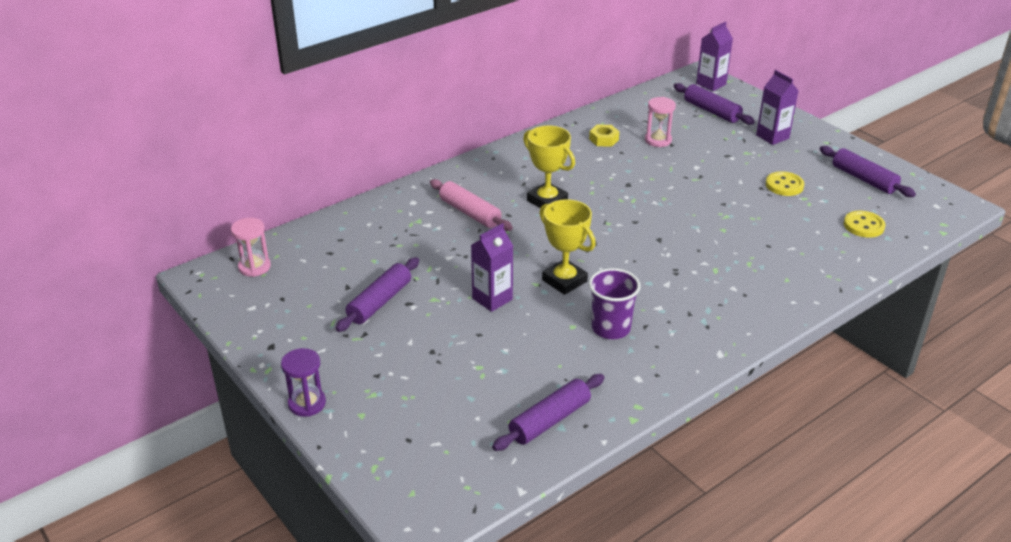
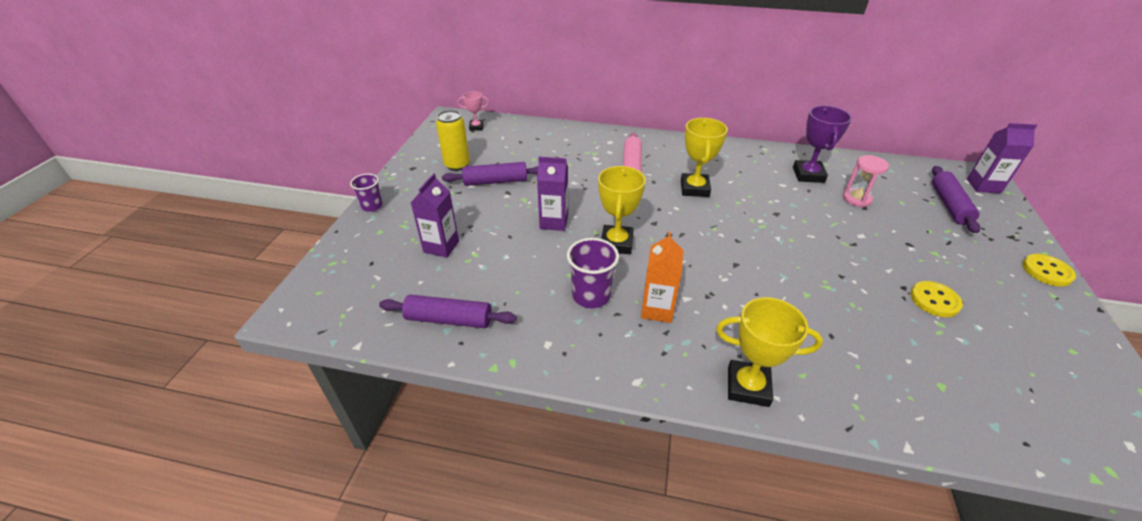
camera: 50 degrees right, 5 degrees up
(254, 267) = (476, 127): pink hourglass -> pink trophy
(307, 403) = (372, 206): purple hourglass -> purple cup
(312, 313) = (457, 165): none -> yellow can
(604, 139) = (808, 175): yellow nut -> purple trophy
(663, 304) = (657, 309): none -> orange carton
(772, 137) = (988, 256): purple carton -> purple carton (441, 246)
(773, 308) = (748, 386): none -> yellow trophy
(863, 179) = (1052, 354): purple rolling pin -> none
(863, 226) = (979, 394): yellow button -> yellow button (1046, 271)

